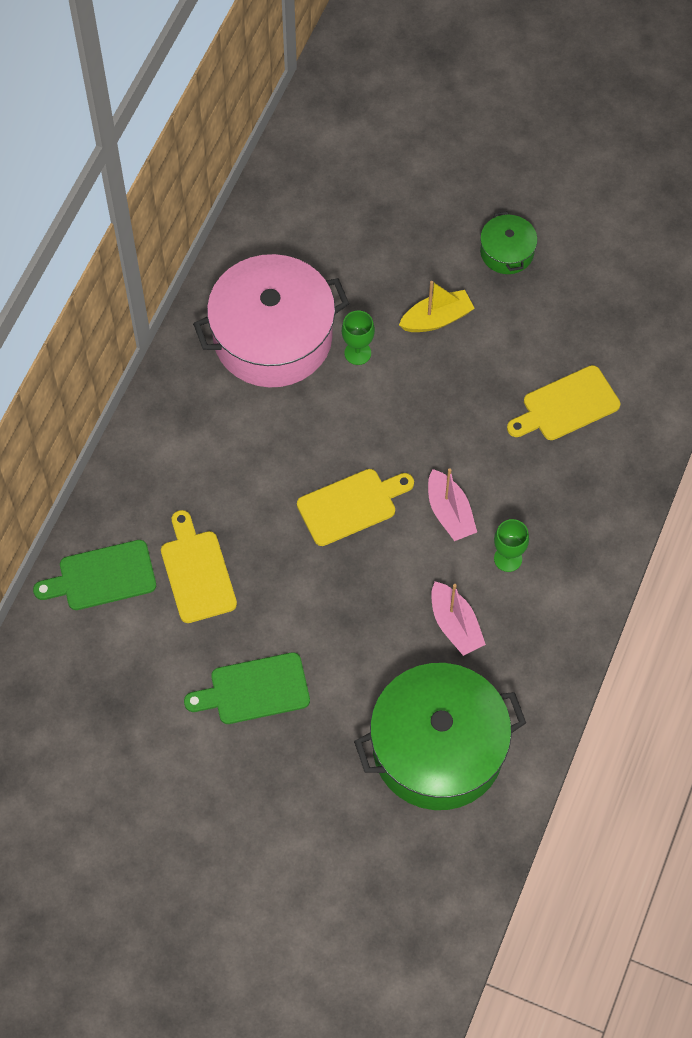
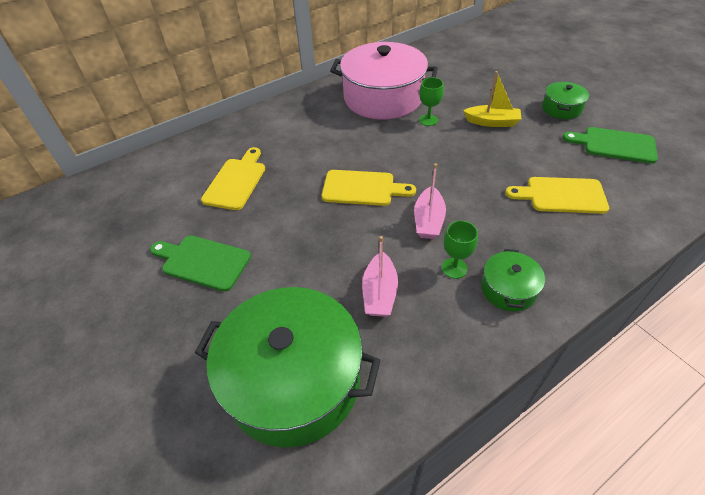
camera: 35 degrees right, 15 degrees down
(102, 577) = (183, 161): green cutting board -> green cutting board (614, 145)
(568, 555) = (508, 289): none -> green pot

